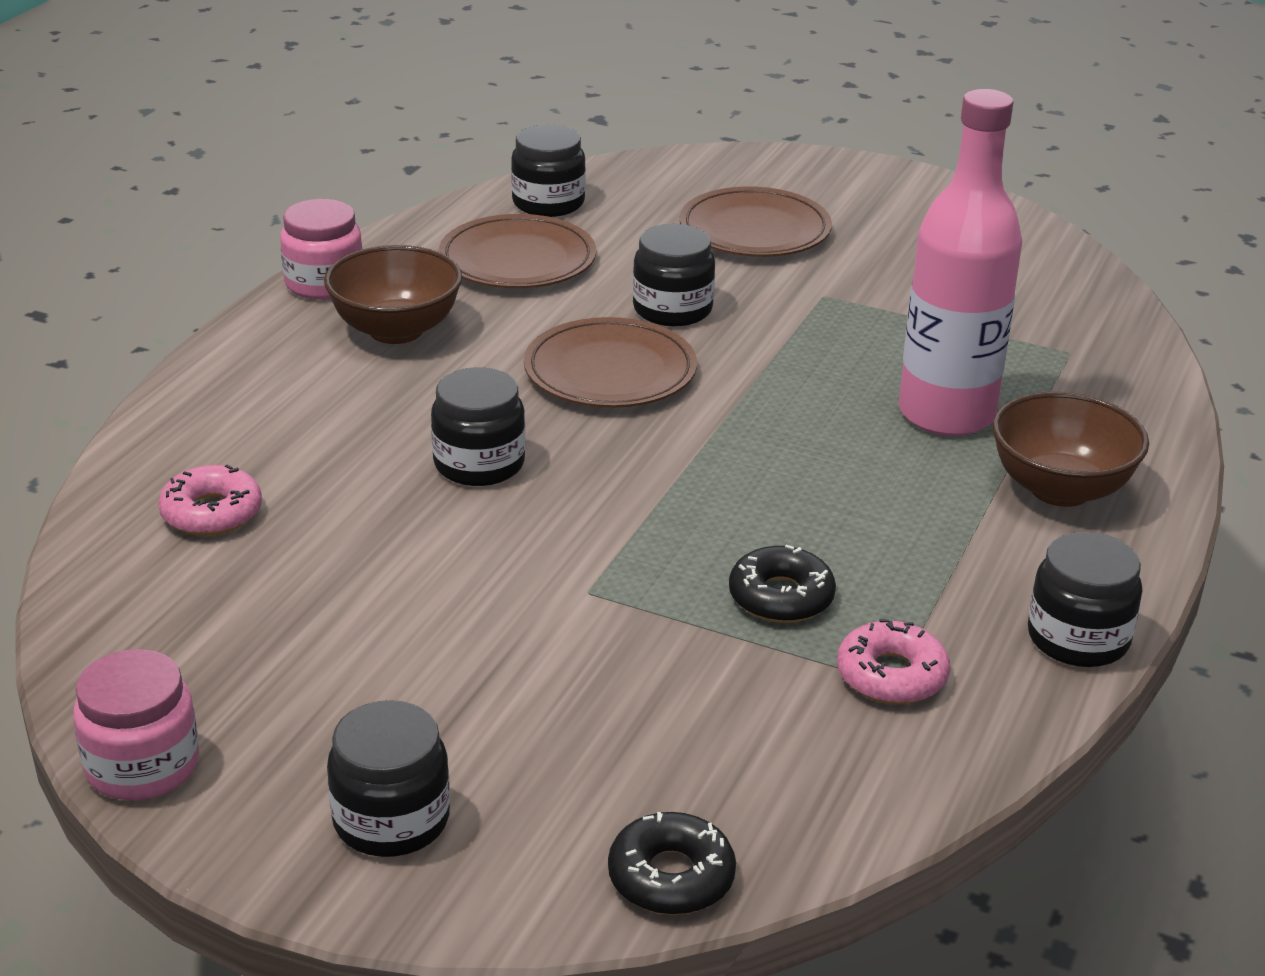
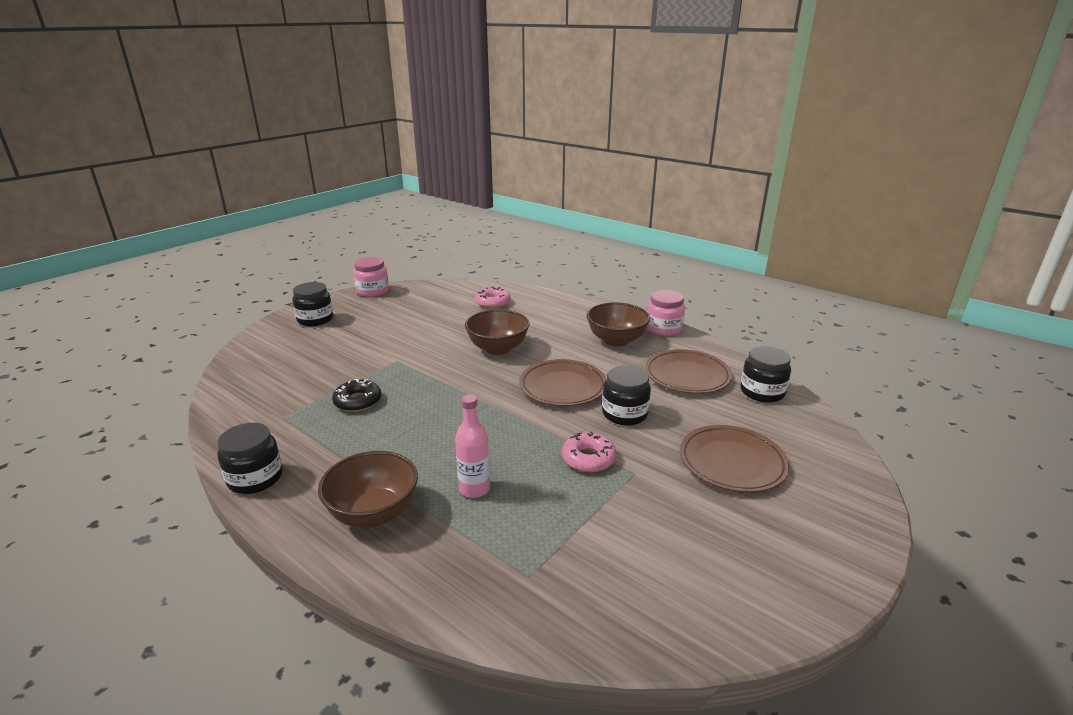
camera: 105 degrees right, 5 degrees down
(479, 464) = (498, 348): black jar -> brown bowl
(671, 877) = (242, 356): black donut -> none
(891, 675) = (285, 418): pink donut -> pink donut (588, 458)
(946, 414) = (474, 489): pink bottle -> pink bottle, size x0.51

